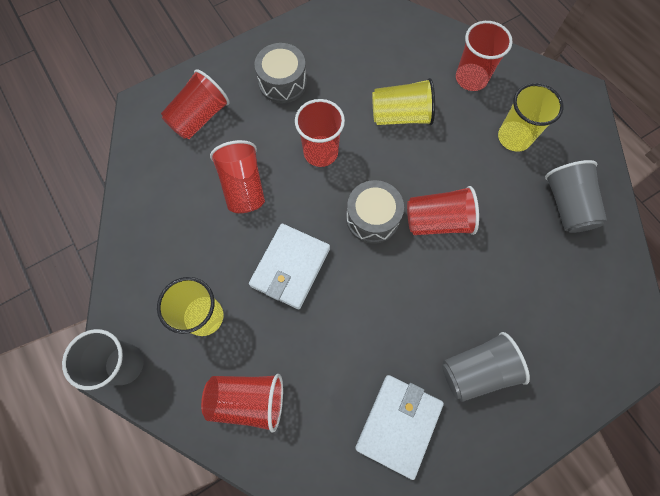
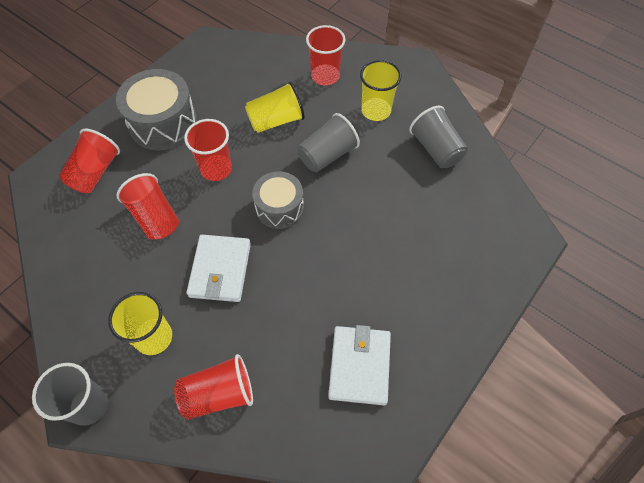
camera: 20 degrees left, 10 degrees down
(282, 83) = (163, 123): grey drum -> grey drum, size x1.52
(437, 221) = (336, 193): red cup -> none
(476, 370) = (409, 299): grey cup -> grey cup (327, 155)

